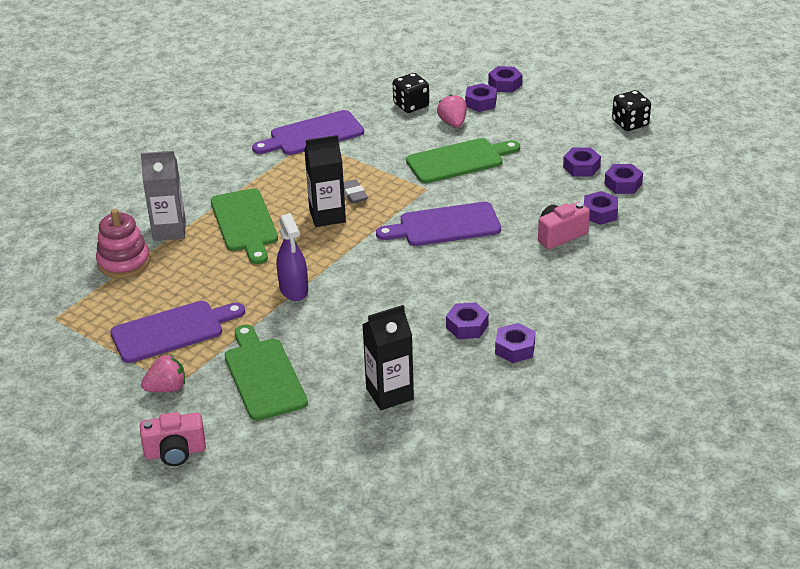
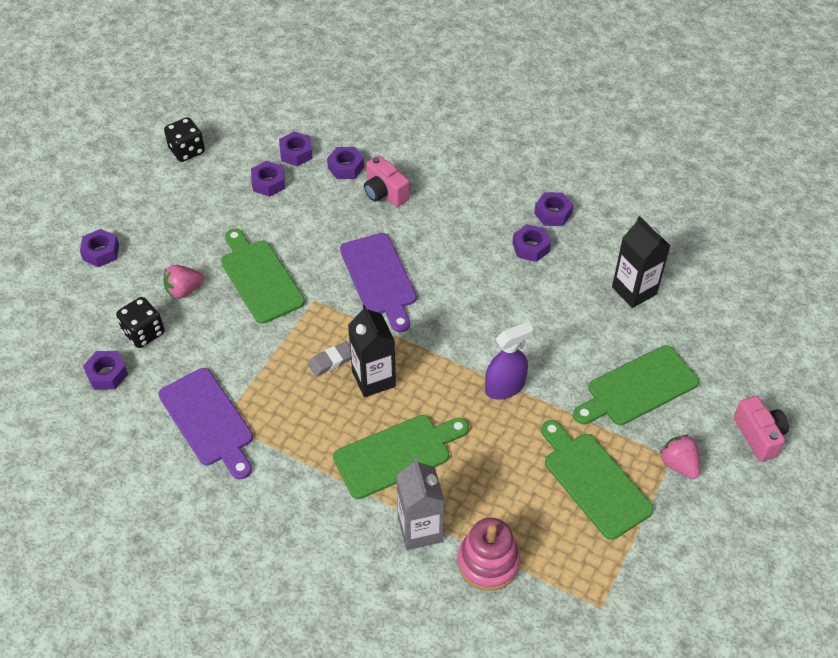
camera: 100 degrees left, 15 degrees up
(172, 331) = (594, 481): purple cutting board -> green cutting board
(480, 103) = (140, 270): purple nut -> purple nut (107, 374)

